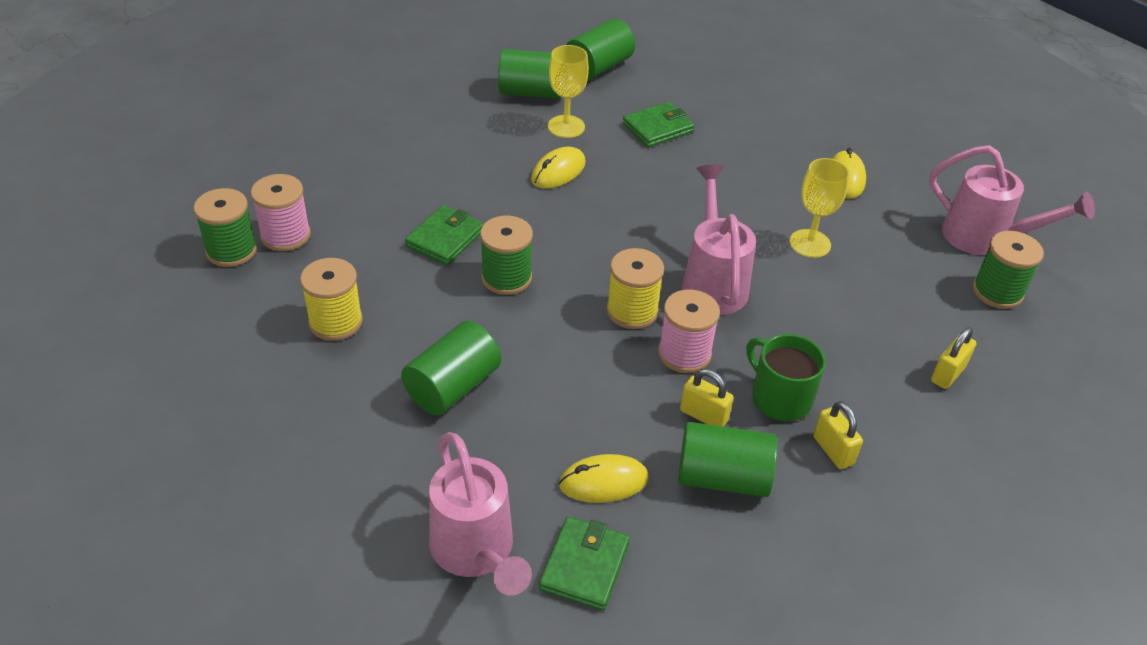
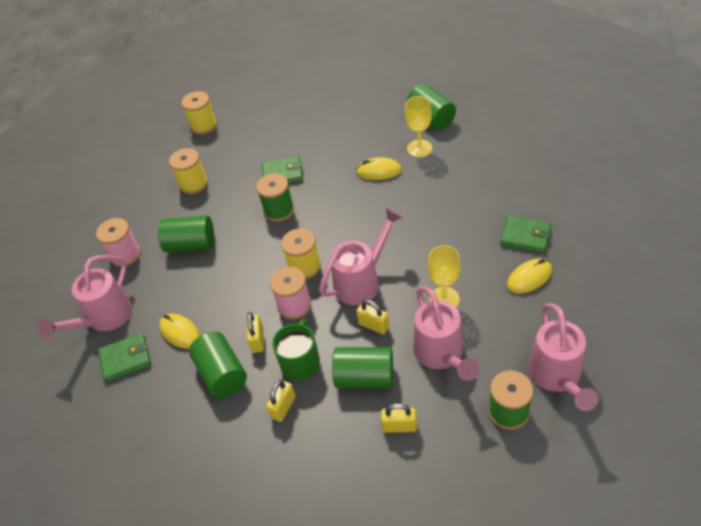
camera: 60 degrees right, 5 degrees up
(231, 250) = (204, 126): green spool -> yellow spool
(285, 235) = (229, 131): pink spool -> pink spool (125, 254)
(598, 67) = (488, 122): green cylinder -> green cylinder (365, 377)
(658, 128) = (466, 178): green wallet -> green wallet (525, 236)
(789, 311) = (374, 325): none -> yellow padlock
(882, 290) = (441, 354): none -> pink watering can

